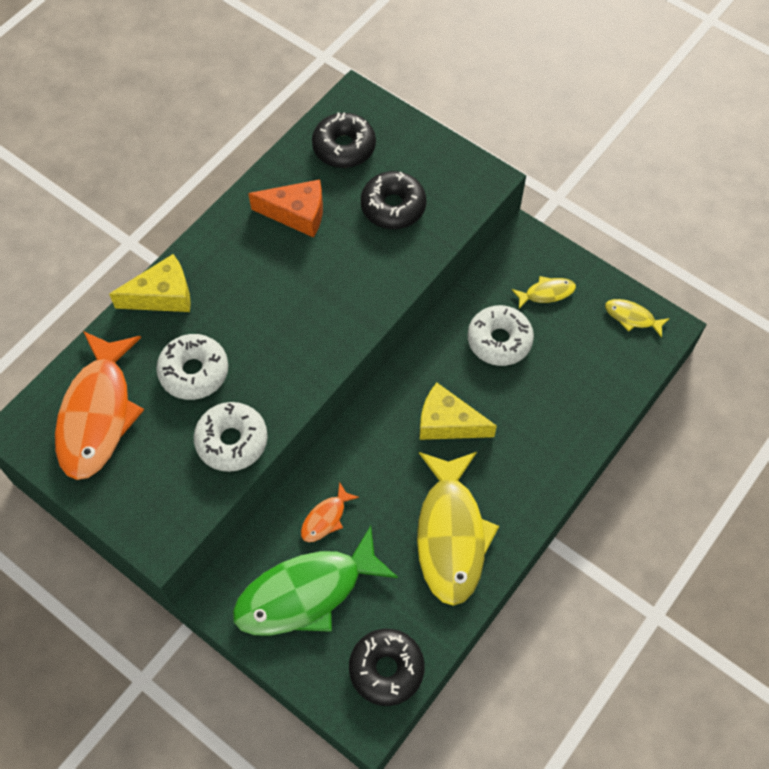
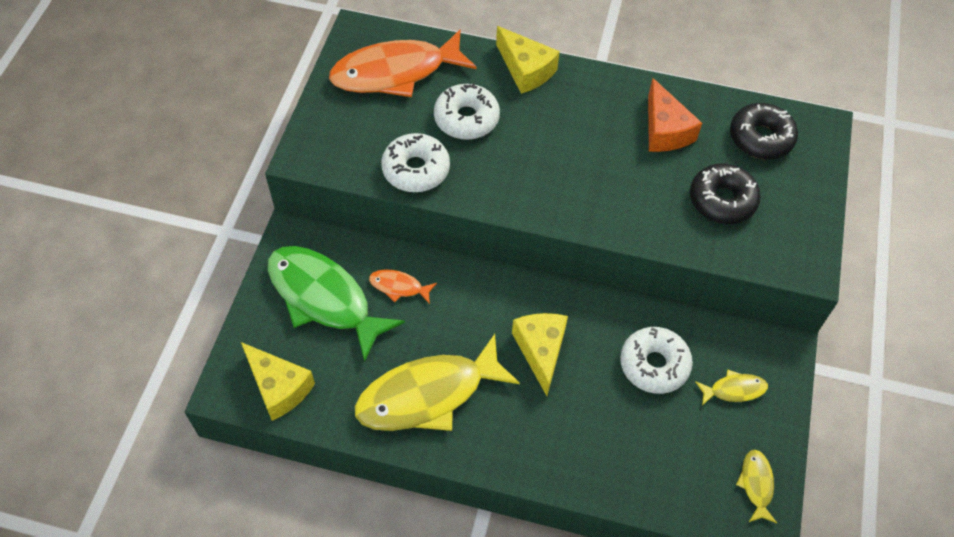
camera: 65 degrees right, 5 degrees down
(386, 669) = (278, 387): black donut -> yellow cheese
(546, 293) = (734, 390): yellow fish -> yellow fish turned 60 degrees counterclockwise

